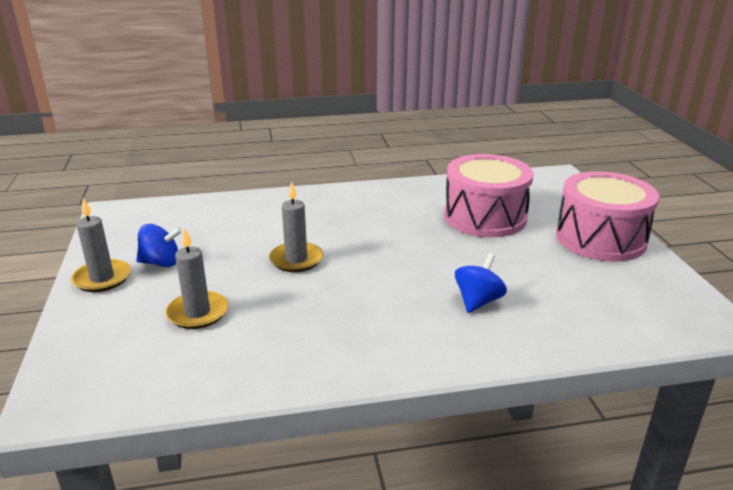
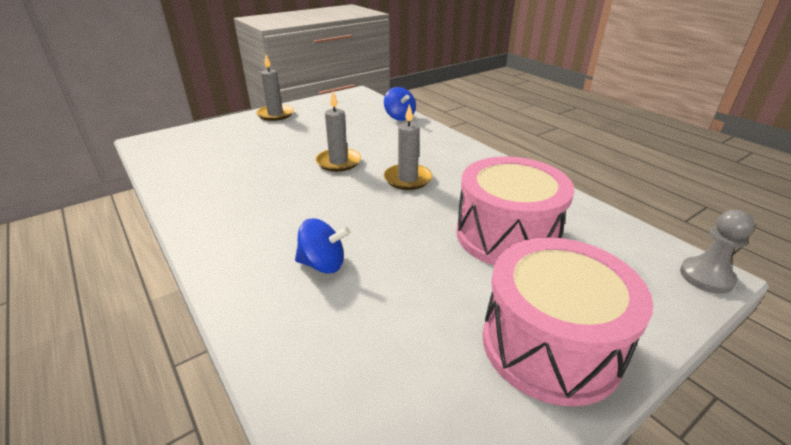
camera: 65 degrees right, 5 degrees up
(161, 263) = (303, 123): blue spinning top -> blue spinning top (399, 117)
(197, 313) = (249, 150): grey candle -> grey candle (407, 179)
(561, 176) = (706, 277): none -> grey pawn

